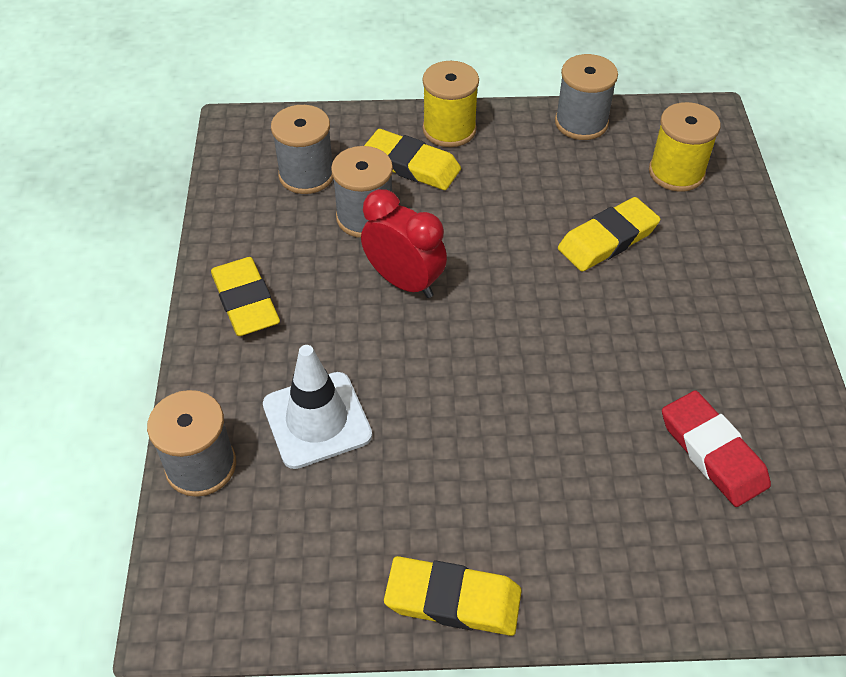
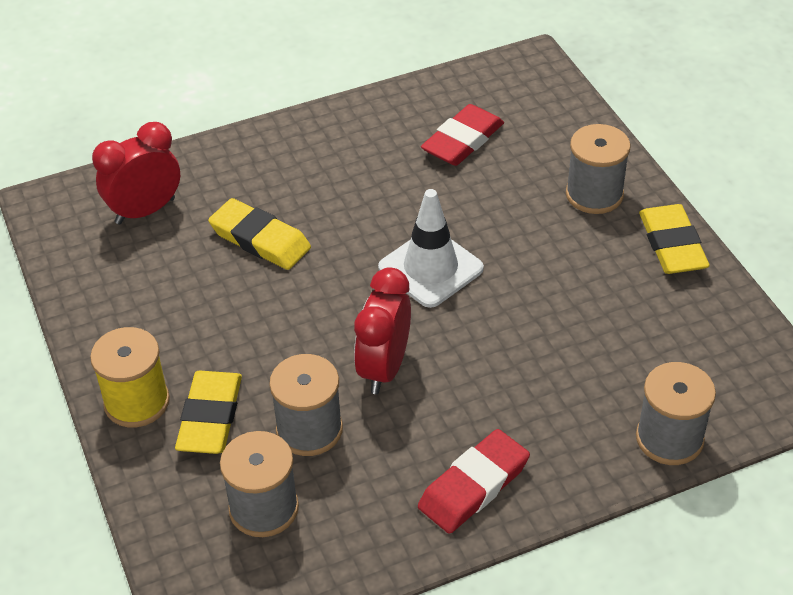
camera: 110 degrees left, 5 degrees down
(245, 301) = (473, 486): yellow eraser -> red eraser
(317, 420) = (575, 376): white traffic cone -> white traffic cone (430, 268)
(581, 123) = (88, 294): grey spool -> grey spool (594, 194)
(676, 172) = (145, 211): yellow spool -> red clock

